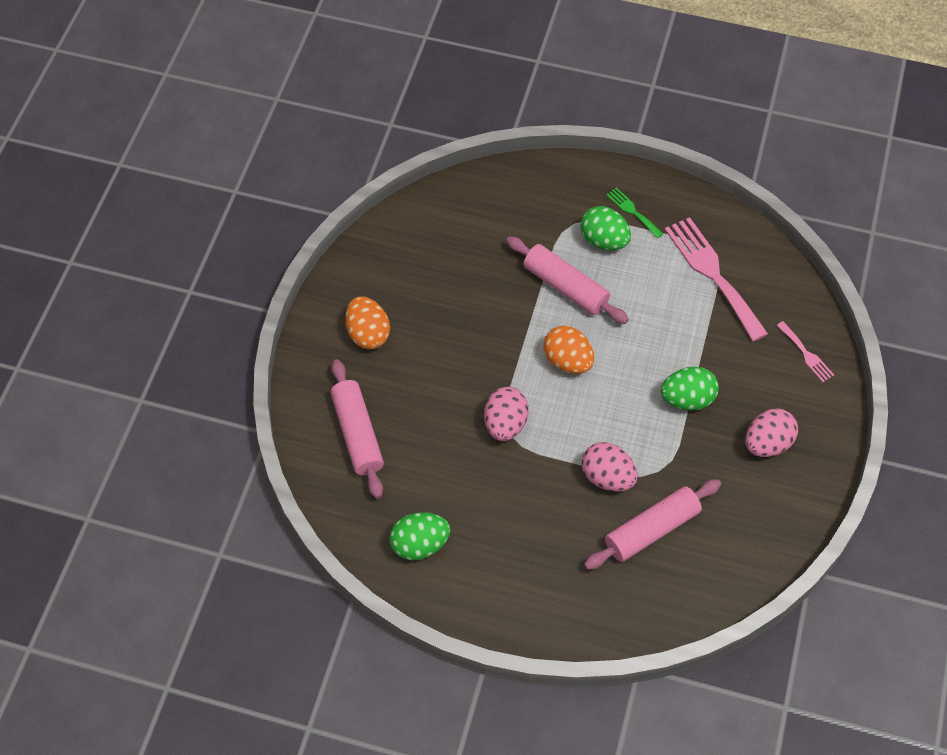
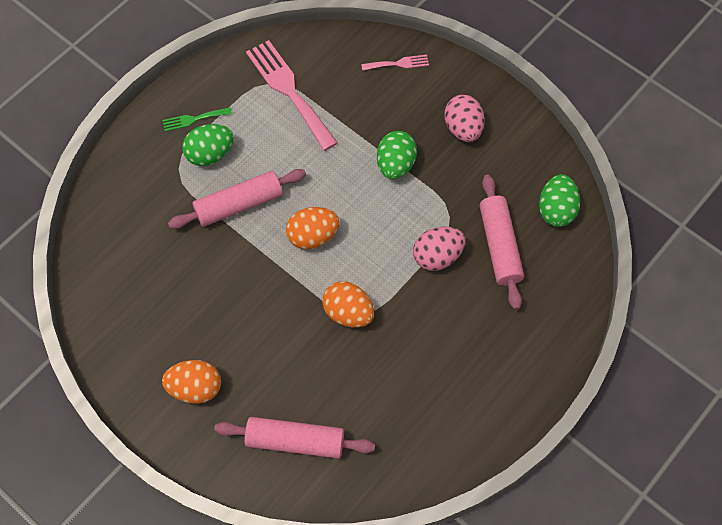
camera: 65 degrees left, 5 degrees up
(420, 545) = (431, 434): green egg -> green egg (556, 210)
(505, 424) = (348, 313): pink egg -> orange egg
(713, 274) = (289, 91): pink fork -> pink fork turned 60 degrees clockwise

